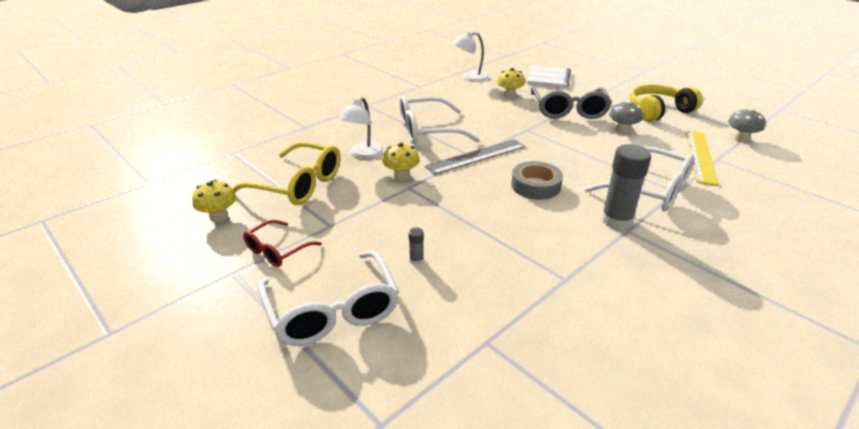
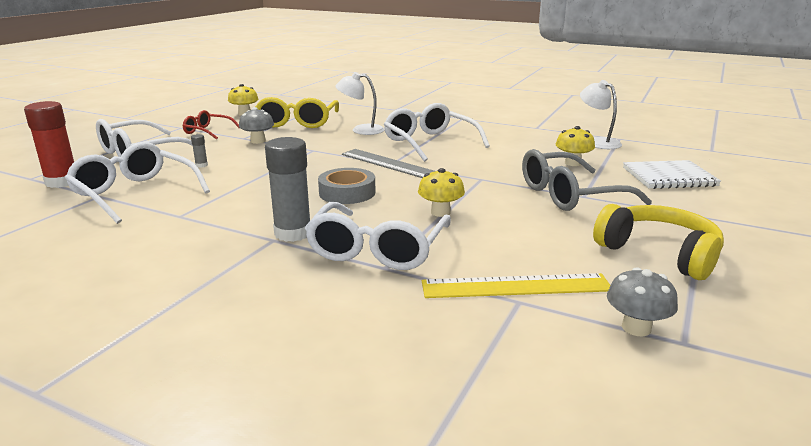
camera: 70 degrees right, 10 degrees down
(401, 176) = (331, 145): yellow mushroom -> yellow mushroom (440, 212)
(418, 384) = (62, 182): none -> red glue stick
(490, 312) = (135, 193): none -> white glasses
(622, 130) = (545, 229): grey mushroom -> grey mushroom (258, 141)

